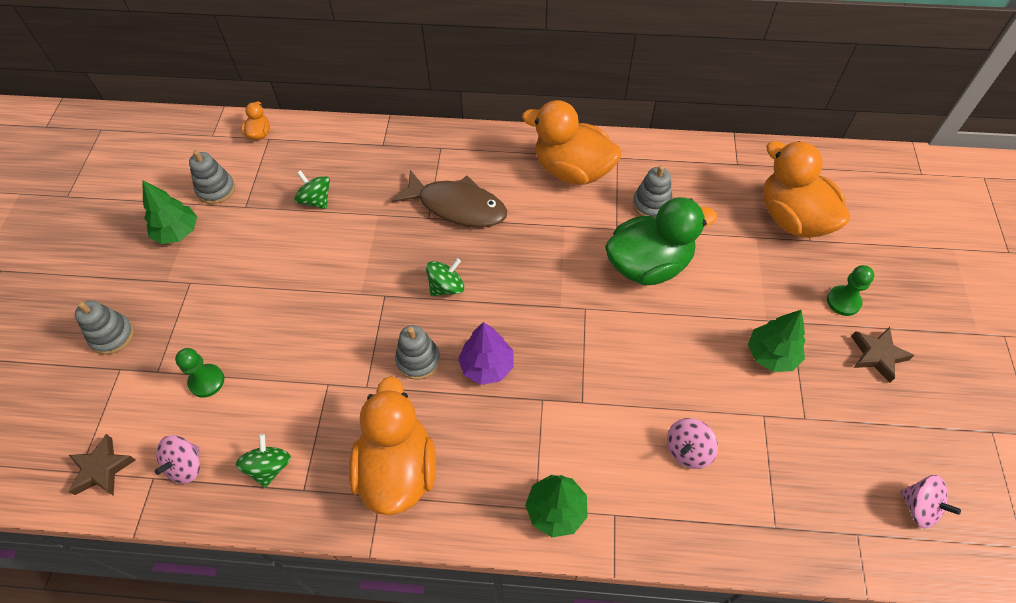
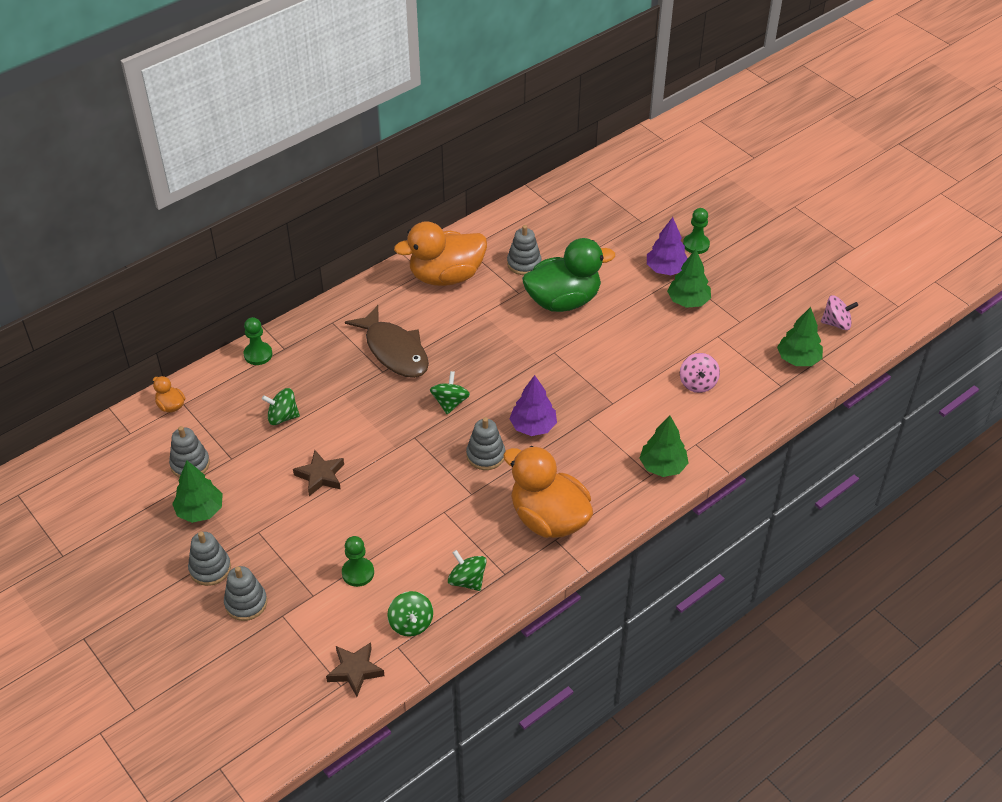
camera: 45 degrees left, 10 degrees down
(127, 285) = (210, 568): none -> grey stacking toy
(186, 466) = (411, 623): pink spinning top -> green spinning top
(360, 136) = (258, 354): none -> green pawn
(457, 206) = (394, 351): brown fish -> brown fish turned 75 degrees clockwise
(648, 265) = (563, 301): green duck -> green duck turned 45 degrees clockwise
(783, 305) = (666, 269): none -> purple tree
(792, 218) = (618, 215): orange duck -> none
(828, 513) = (798, 359): none -> green tree
(877, 355) = (743, 262): brown star -> brown star (320, 476)

